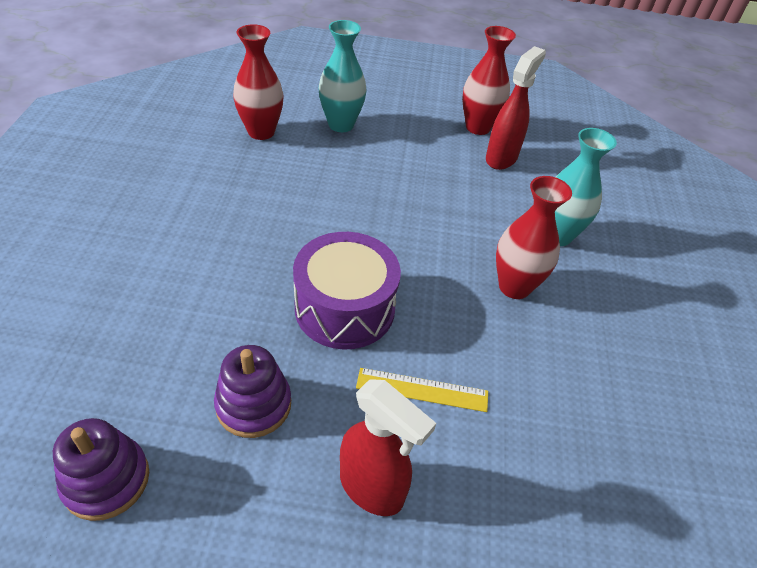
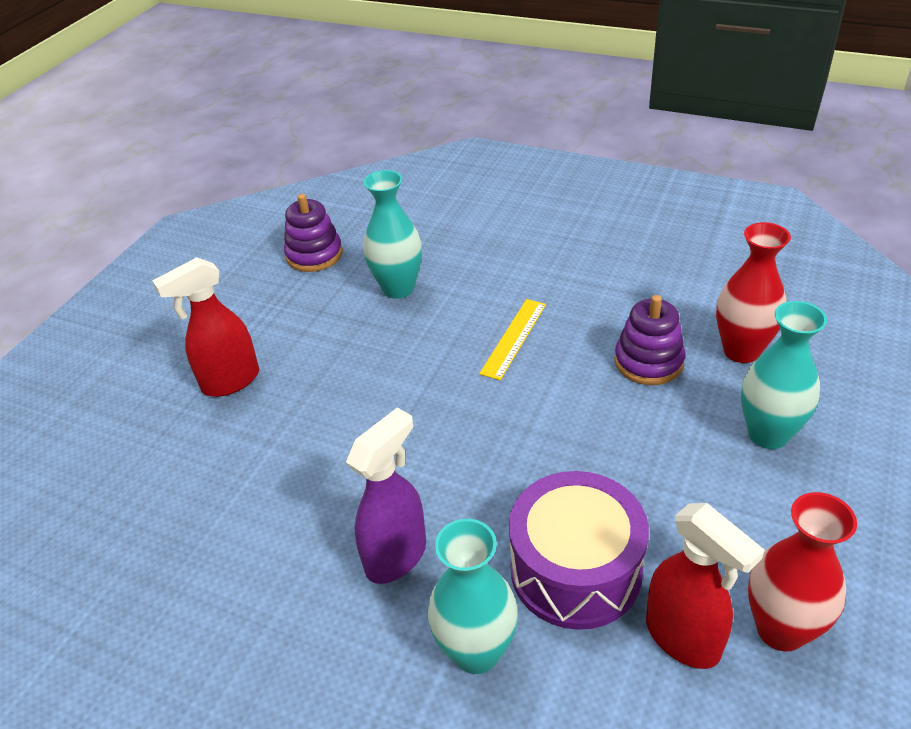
camera: 115 degrees right, 5 degrees down
(186, 360) = (398, 288): none -> turquoise vase
(253, 404) = (338, 323): purple stacking toy -> purple stacking toy (648, 361)
(345, 308) = (418, 391): purple drum -> purple drum (575, 570)
(422, 390) = (299, 431): yellow ruler -> yellow ruler (514, 338)
(514, 287) = (397, 556): red vase -> purple spray bottle

